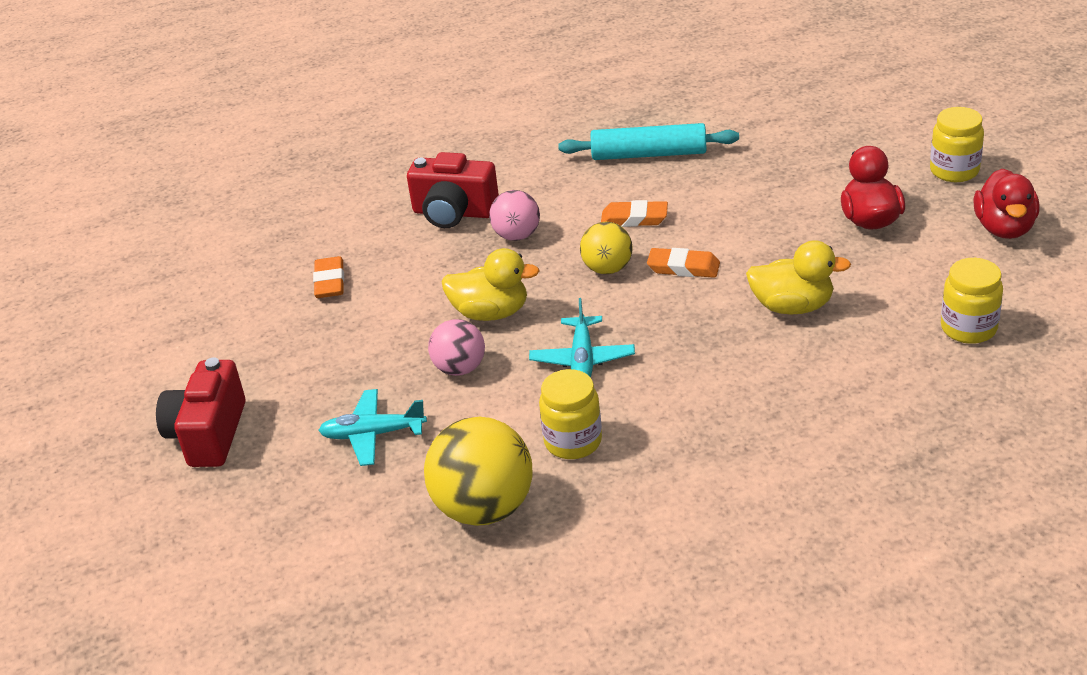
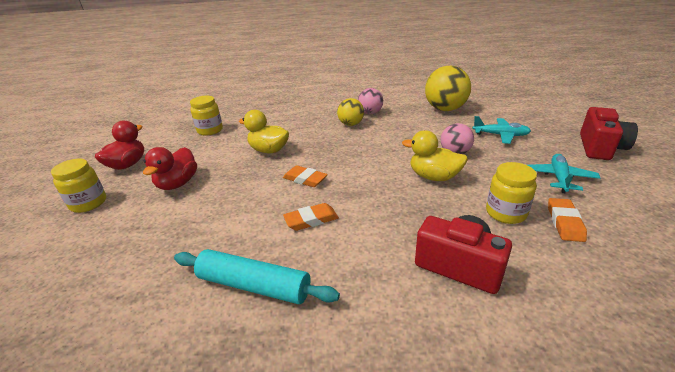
camera: 165 degrees left, 5 degrees down
(517, 236) = (405, 227): pink ball -> pink ball (370, 113)
(573, 441) = (403, 121): yellow jar -> yellow jar (505, 213)
(582, 359) = (387, 147): turquoise plane -> turquoise plane (559, 178)
(607, 269) = (350, 188): yellow ball -> yellow ball (351, 124)
(634, 218) = (311, 220): orange eraser -> orange eraser turned 45 degrees counterclockwise

